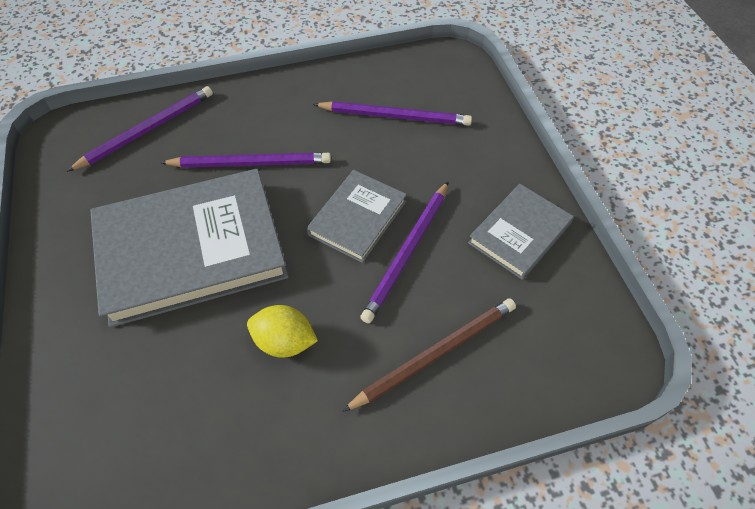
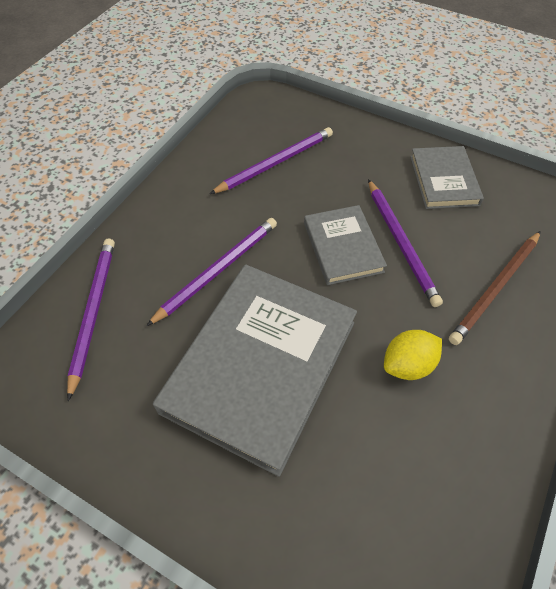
camera: 45 degrees left, 0 degrees up
(435, 354) = (495, 288): brown pencil -> brown pencil turned 150 degrees counterclockwise

